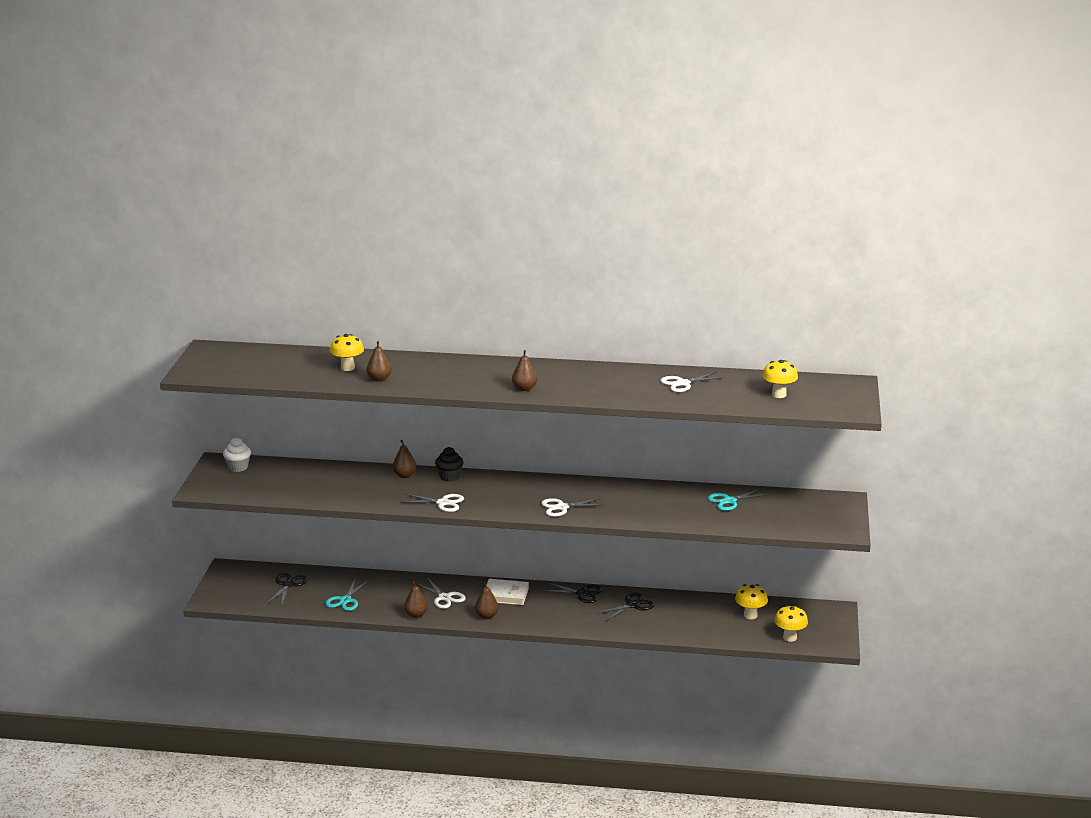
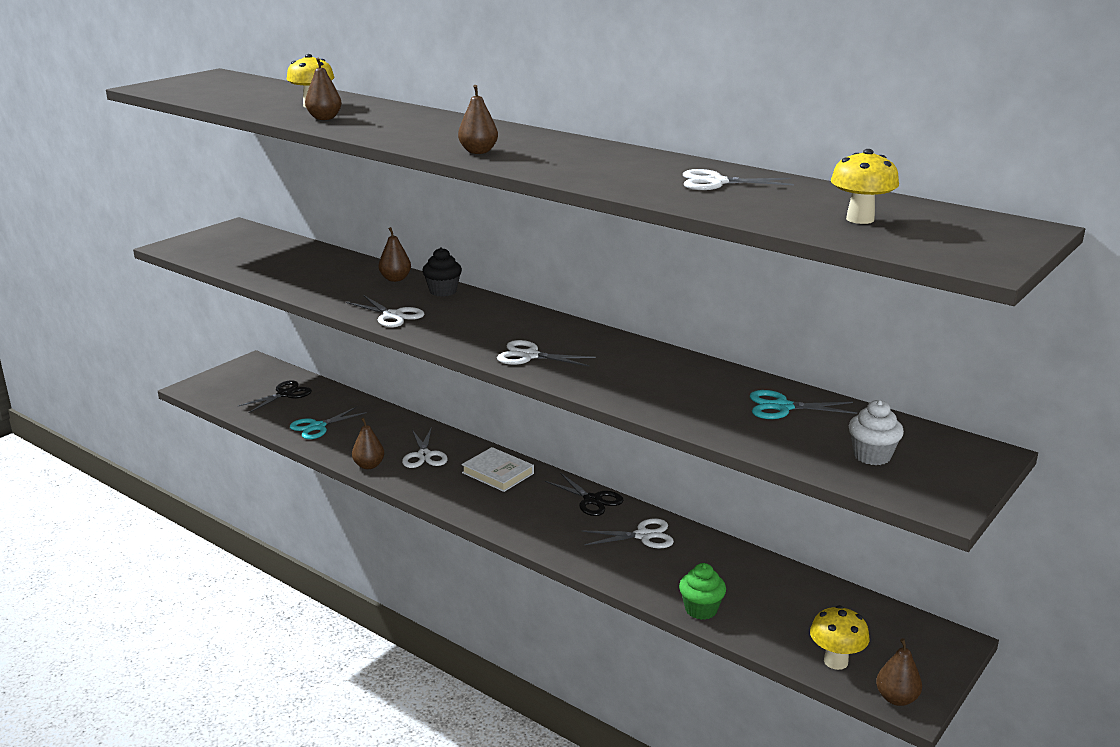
camera: 30 degrees right, 0 degrees up
(238, 467) = (243, 235): white cupcake -> white cupcake (872, 456)
(486, 616) = (445, 492): brown pear -> brown pear (896, 698)
(633, 605) = (643, 536): black scissors -> white scissors
(702, 634) = (701, 609): none -> green cupcake
(750, 615) = (801, 605): yellow mushroom -> none

